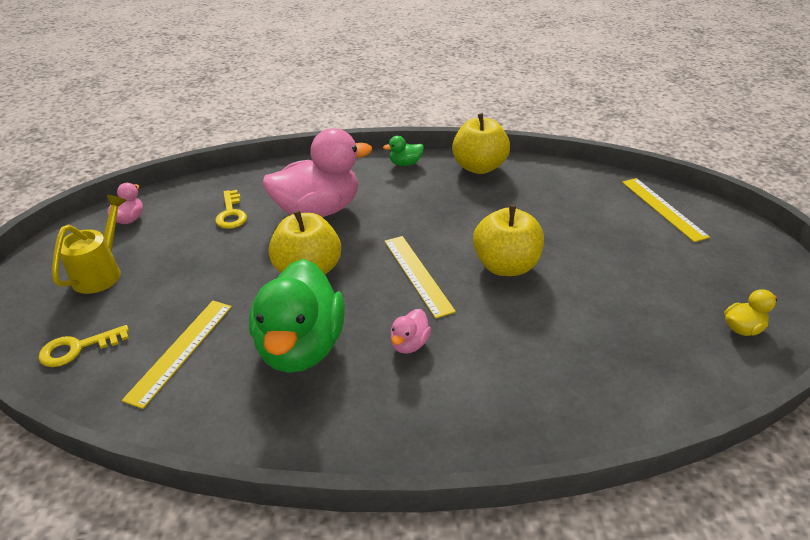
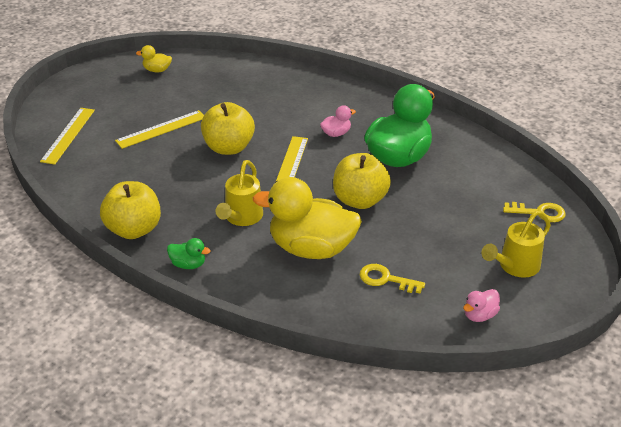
camera: 145 degrees left, 0 degrees up
(181, 350) = (472, 184): yellow ruler -> yellow ruler (161, 129)
(231, 213) = (386, 279): yellow key -> yellow key turned 90 degrees counterclockwise
(318, 210) = (311, 248): pink duck -> yellow duck
(406, 208) = (241, 217): none -> yellow watering can

